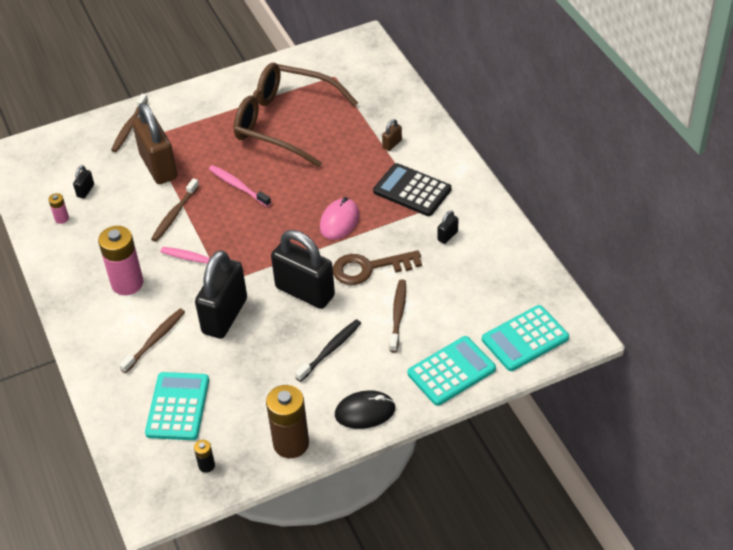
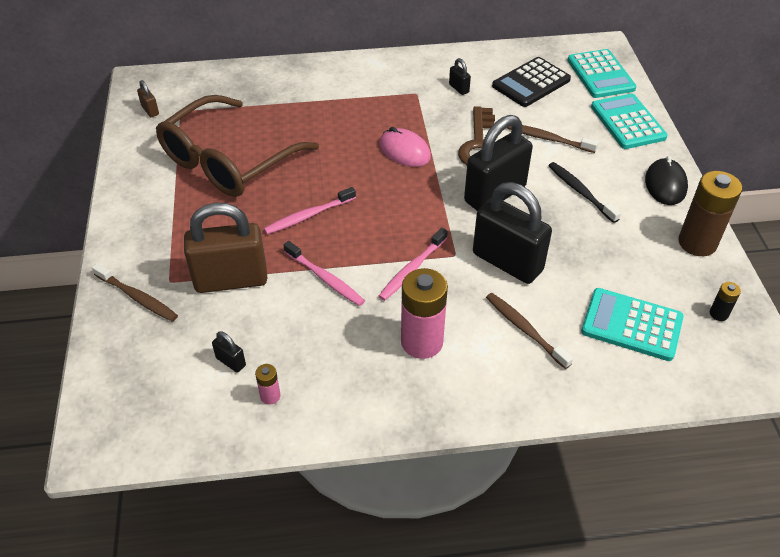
camera: 75 degrees left, 0 degrees up
(174, 214) = (325, 279): brown toothbrush -> pink toothbrush
(392, 144) = (313, 95): brown padlock -> brown padlock (150, 110)
(412, 190) = (387, 96): black calculator -> black calculator (531, 83)

